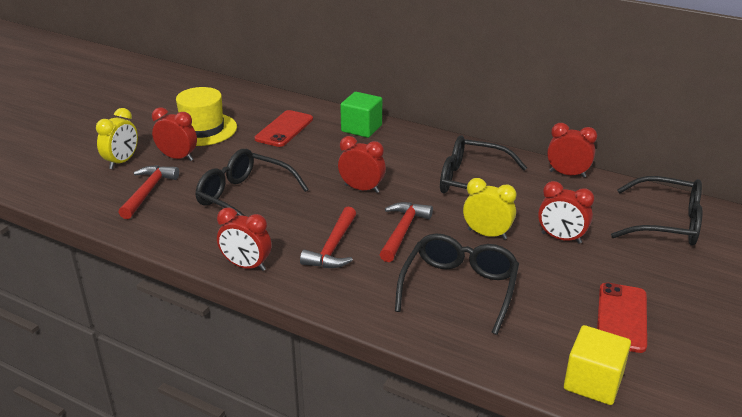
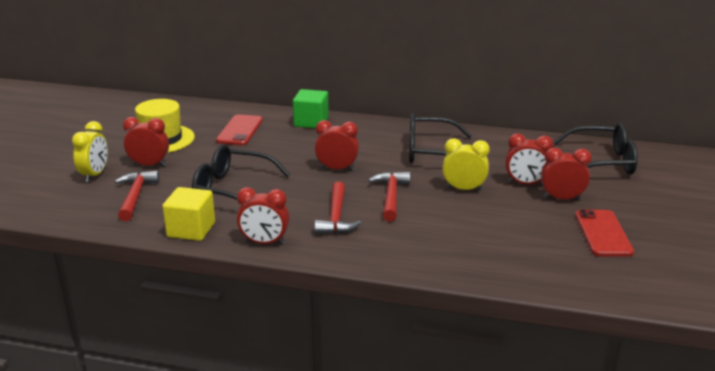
camera: 15 degrees left, 5 degrees down
(459, 288) = (462, 232): black glasses -> none
(567, 174) = (506, 136): red clock -> red clock (561, 198)
(593, 382) = (605, 283): yellow cube -> yellow cube (191, 229)

